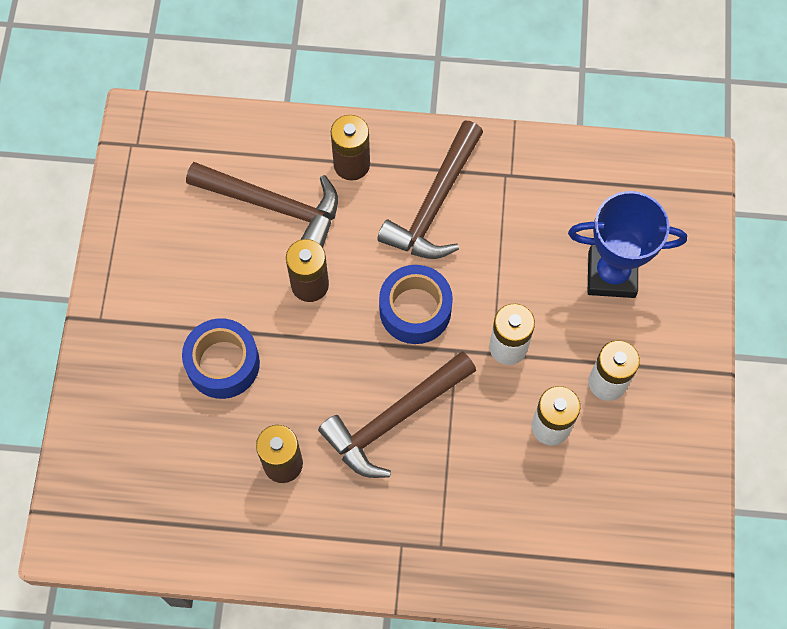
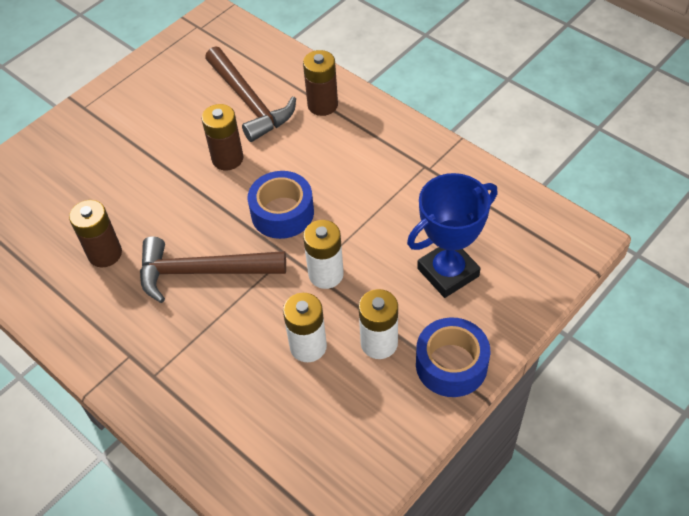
camera: 40 degrees right, 15 degrees down
(223, 363) = (128, 172): blue tape -> blue tape (451, 364)
(435, 204) = (357, 157): brown hammer -> none
(611, 274) = (448, 272): blue trophy -> blue trophy turned 75 degrees counterclockwise

